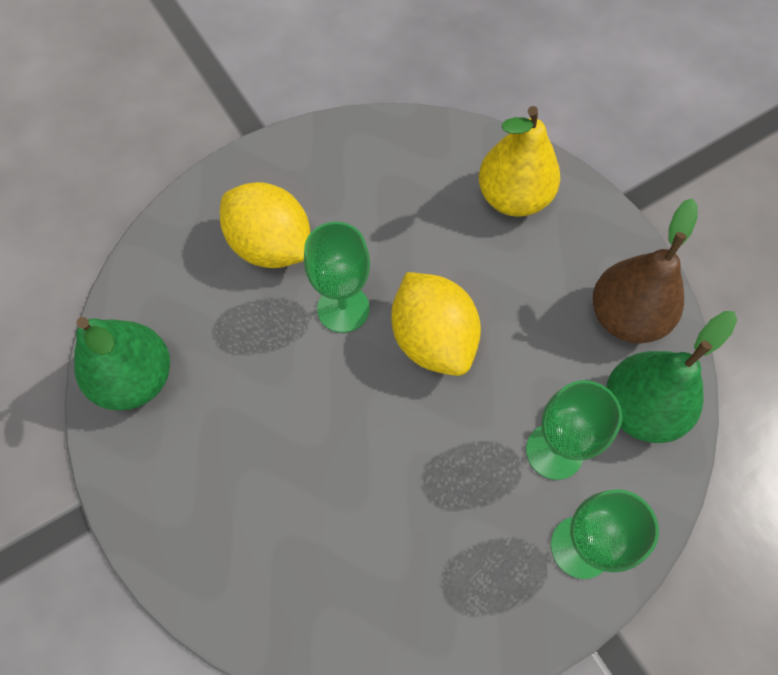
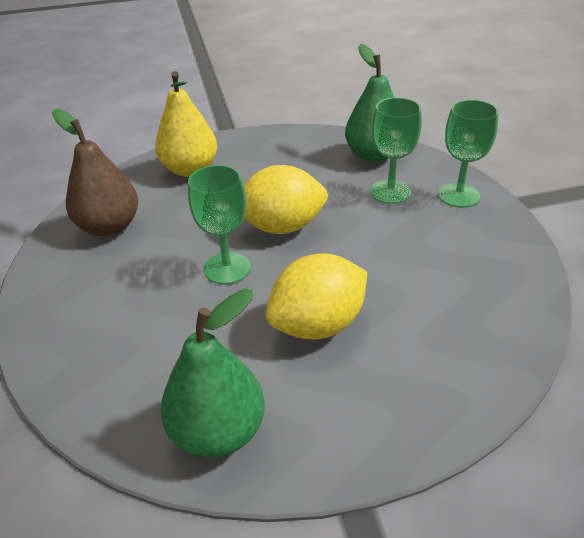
camera: 70 degrees left, 25 degrees down
(271, 246) = (136, 302): yellow lemon -> yellow lemon (318, 324)
(625, 317) = (308, 147): brown pear -> brown pear (109, 227)

